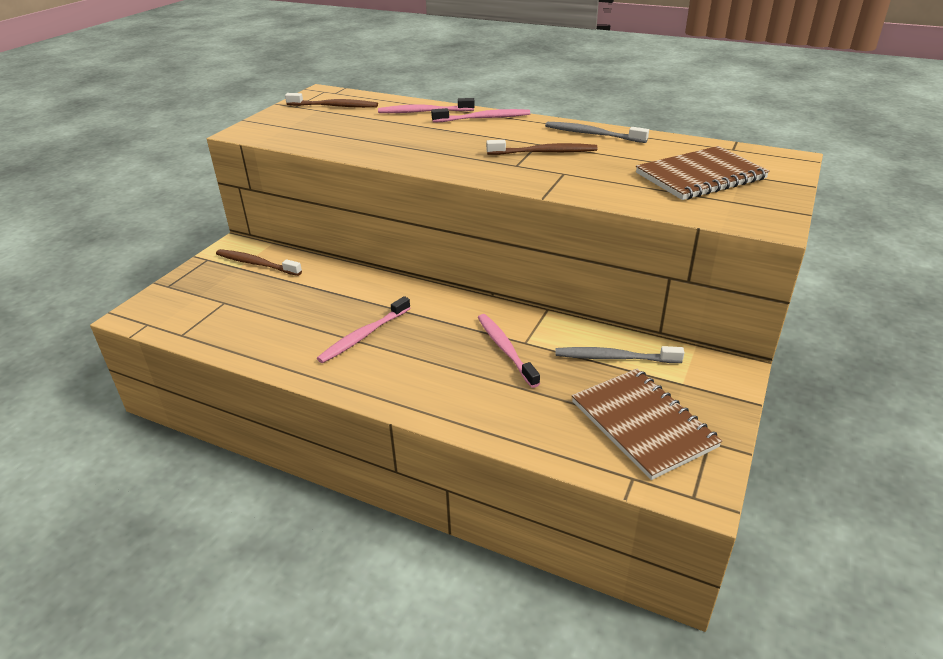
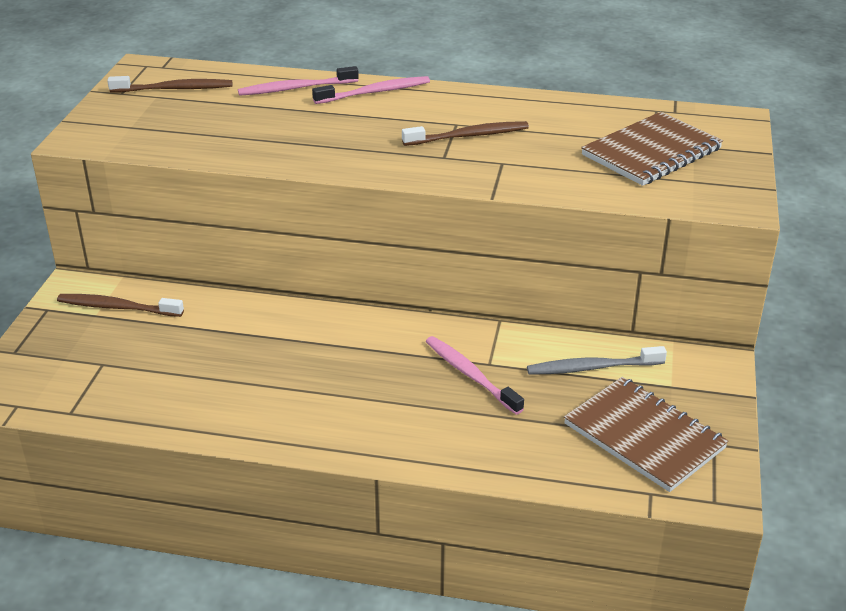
camera: 15 degrees left, 0 degrees up
(364, 335) = (300, 381): pink toothbrush -> none
(593, 134) = (514, 105): grey toothbrush -> none

